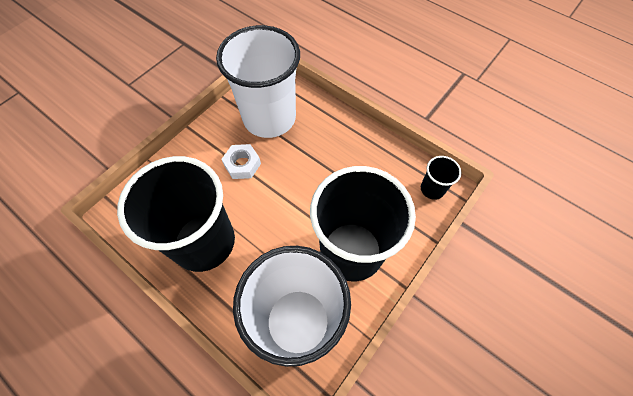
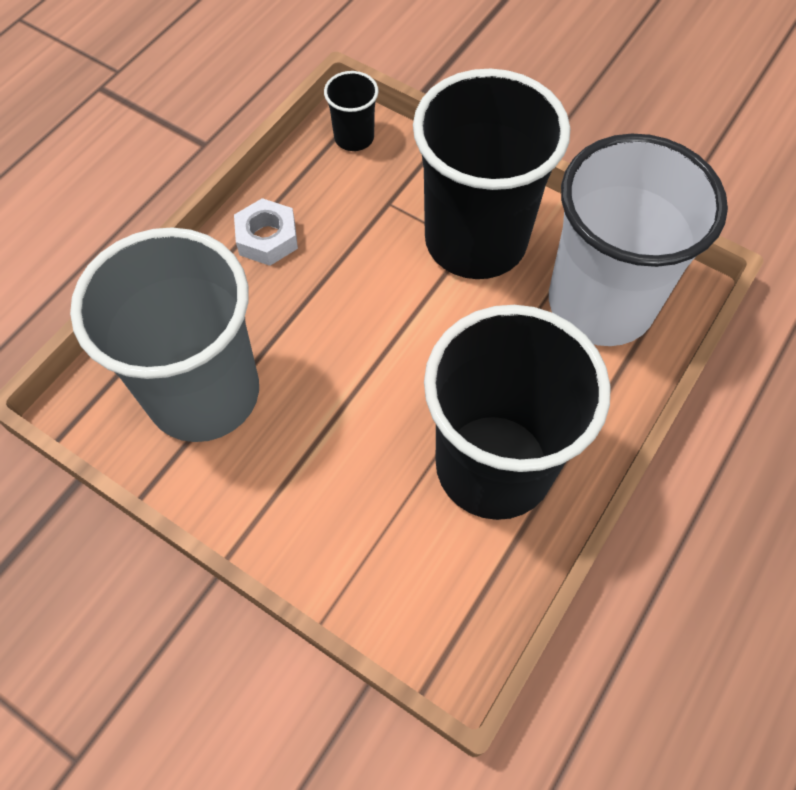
camera: 95 degrees left, 0 degrees up
(242, 164) = (321, 427): white nut -> white nut (267, 238)
(269, 118) = (204, 393): white cup -> grey cup

